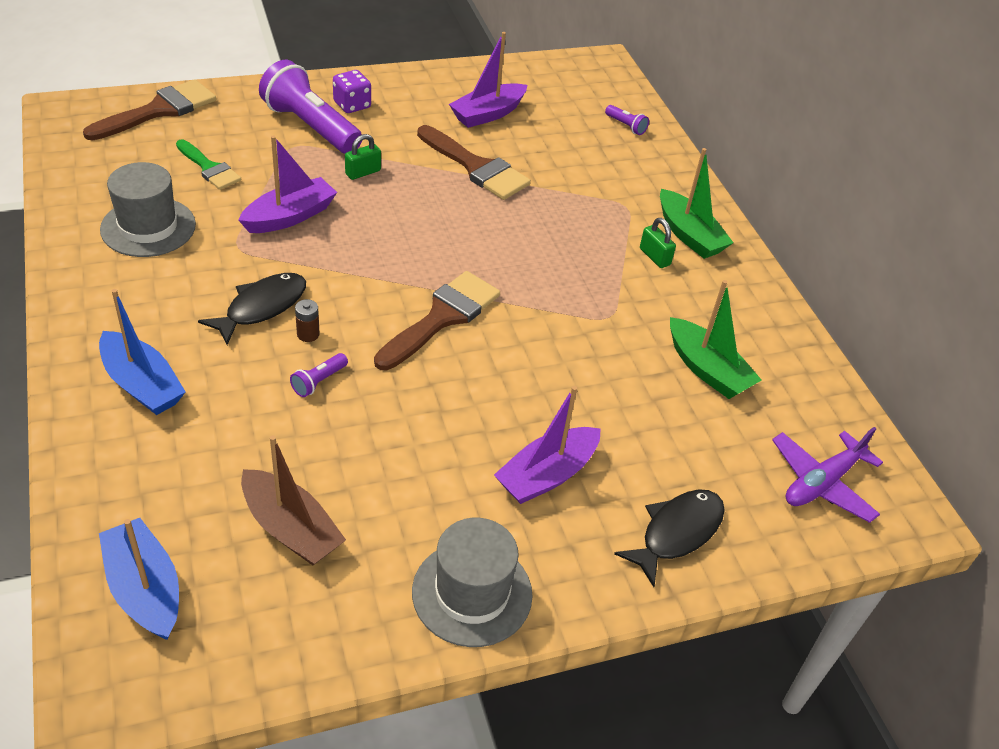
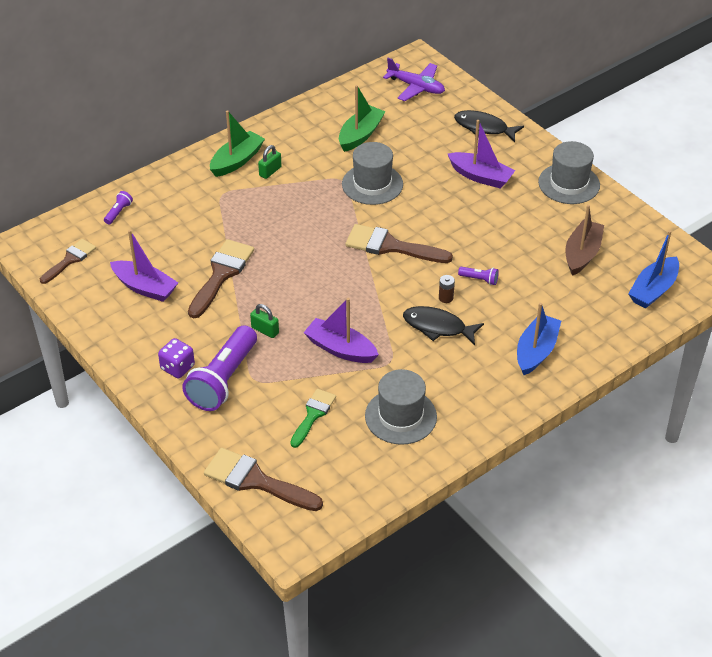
camera: 105 degrees left, 0 degrees up
(561, 81) = (70, 260): none -> brown brush
(584, 344) = (372, 184): none -> grey hat

